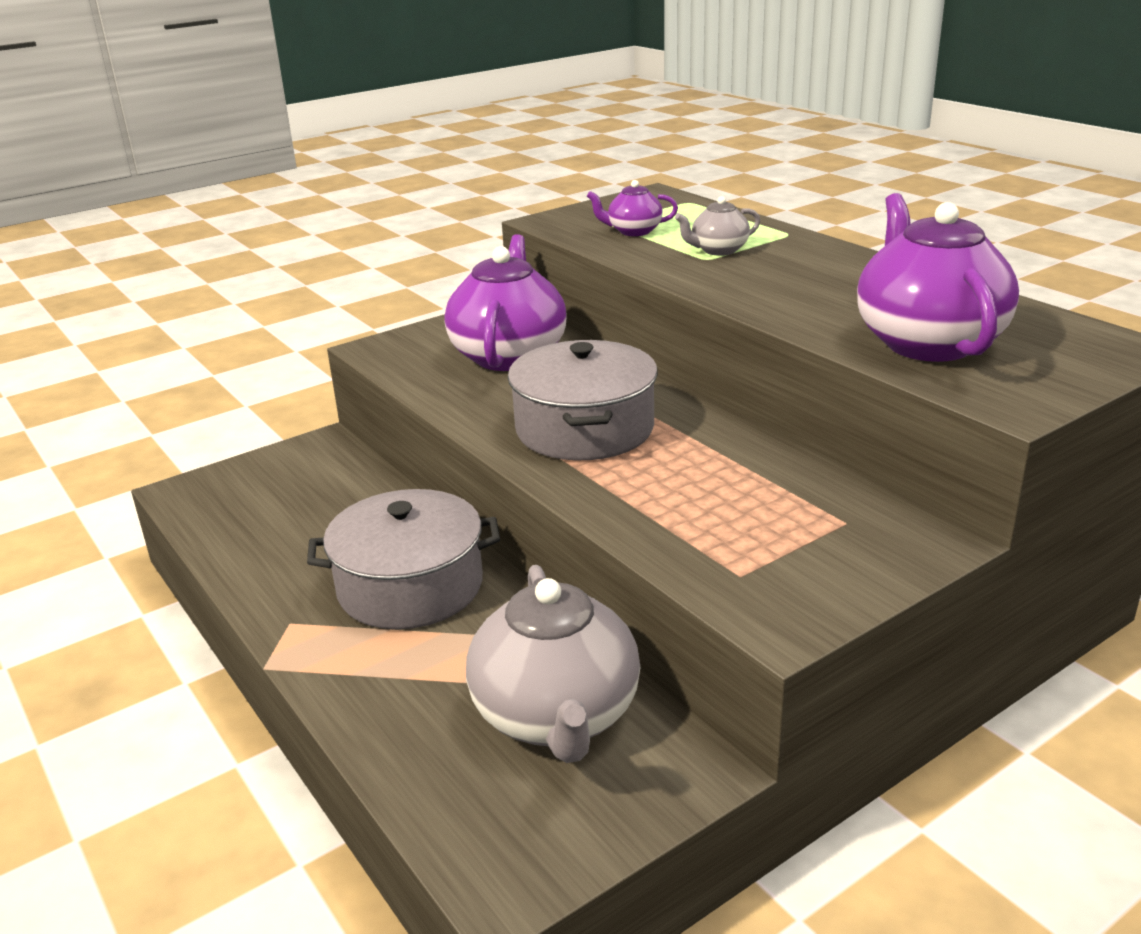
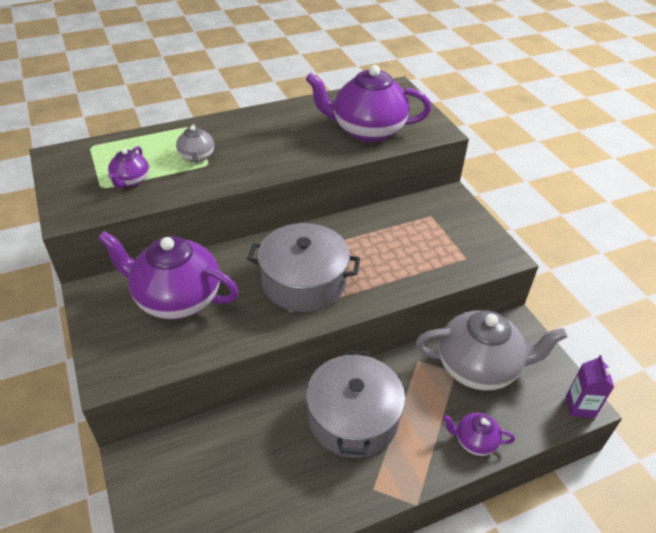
camera: 80 degrees left, 15 degrees up
(385, 722) = (474, 441): none -> purple teapot
(496, 881) = (580, 407): none -> purple carton

